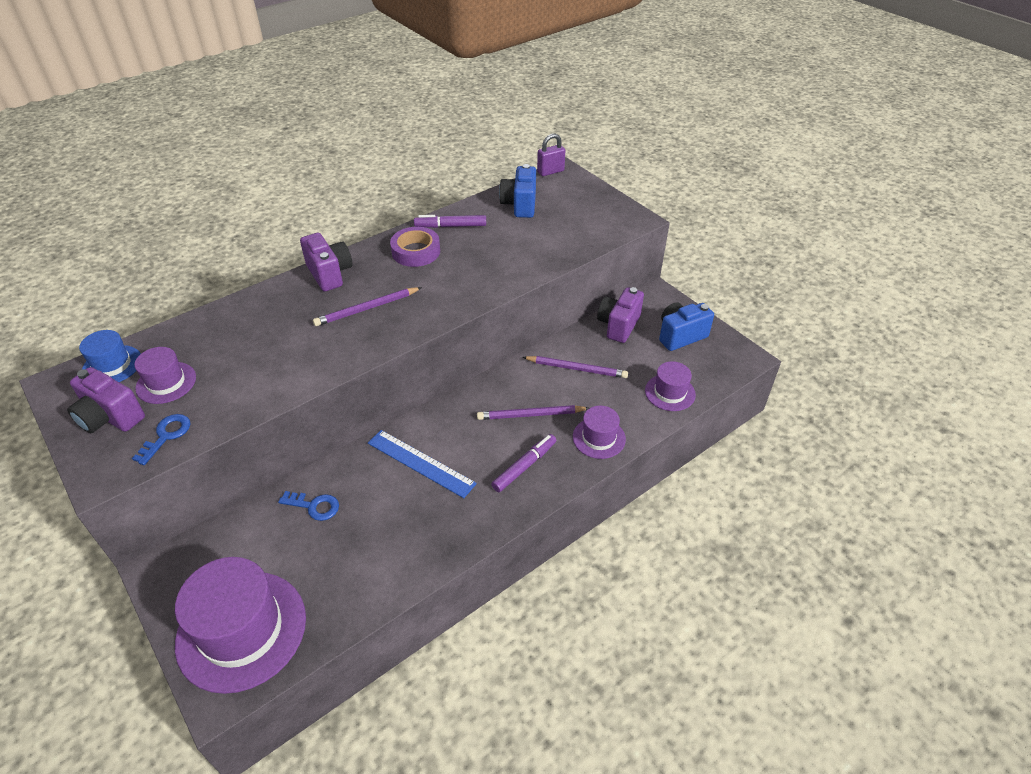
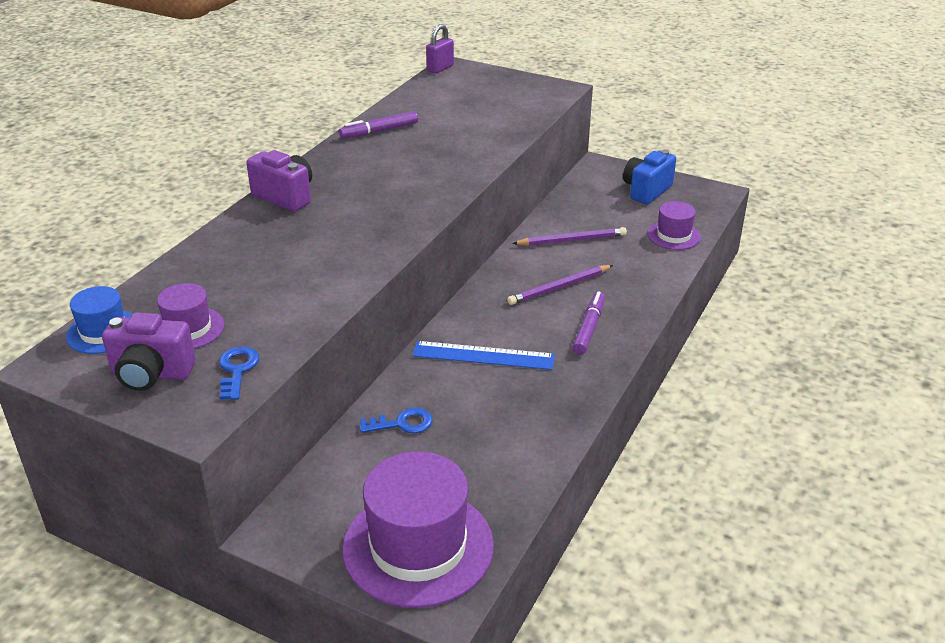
camera: 25 degrees left, 10 degrees down
(367, 308) = (356, 214): purple pencil -> none
(416, 251) = (362, 158): purple tape -> none
(520, 205) = (435, 100): blue camera -> none
(599, 438) = (639, 287): purple hat -> none
(618, 325) = (582, 197): purple camera -> none

